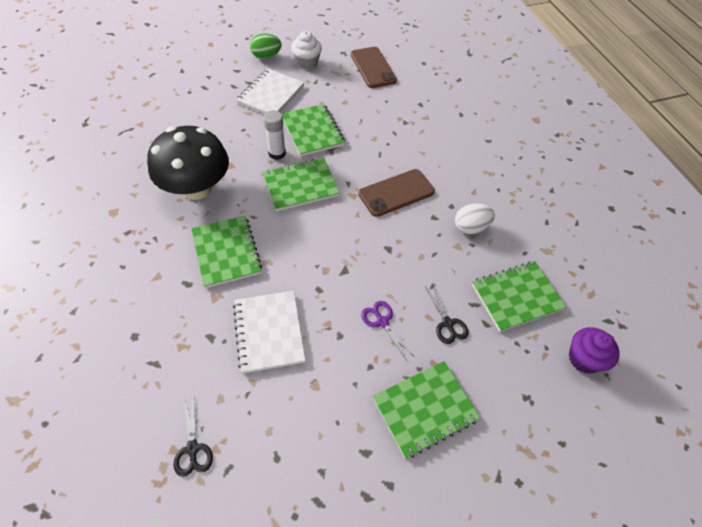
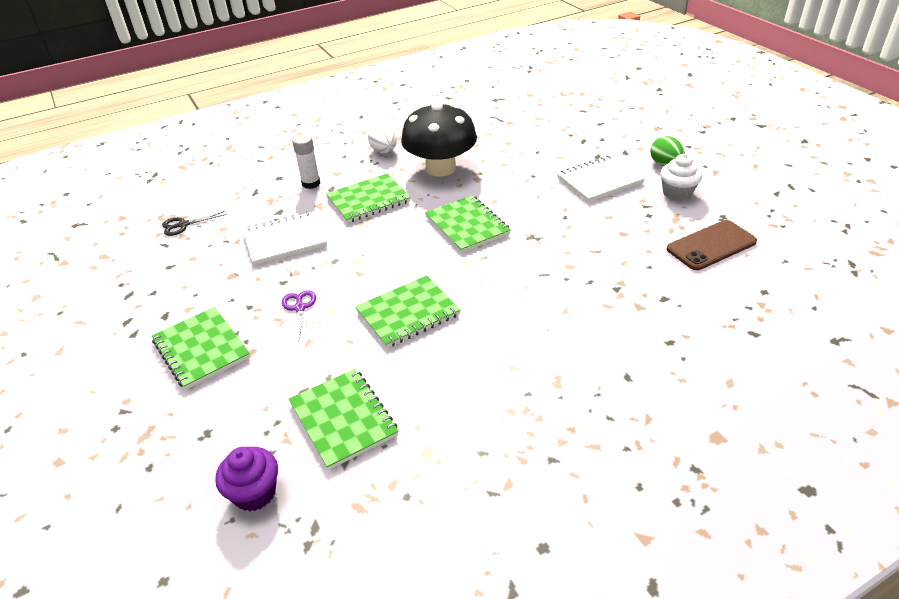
camera: 85 degrees right, 15 degrees down
(270, 94) = (599, 180): white notebook -> white notebook turned 45 degrees counterclockwise
(277, 153) = (508, 202): white glue stick -> white glue stick (311, 183)
(312, 131) = (555, 219): green notebook -> green notebook (408, 313)
(382, 321) = (300, 308): purple scissors -> purple scissors turned 60 degrees counterclockwise
(396, 193) = (483, 296): brown phone -> none
(447, 323) = (300, 358): black scissors -> none
(470, 227) = (447, 368): white egg -> white egg (384, 151)

